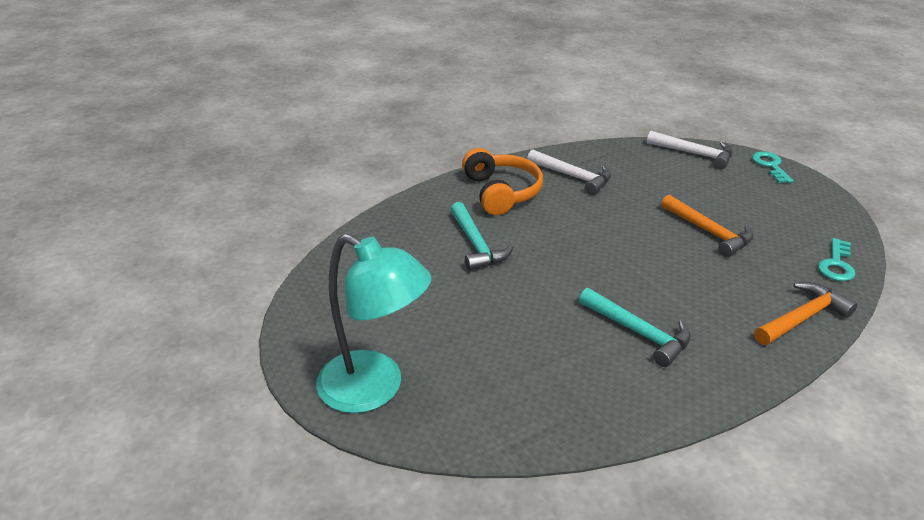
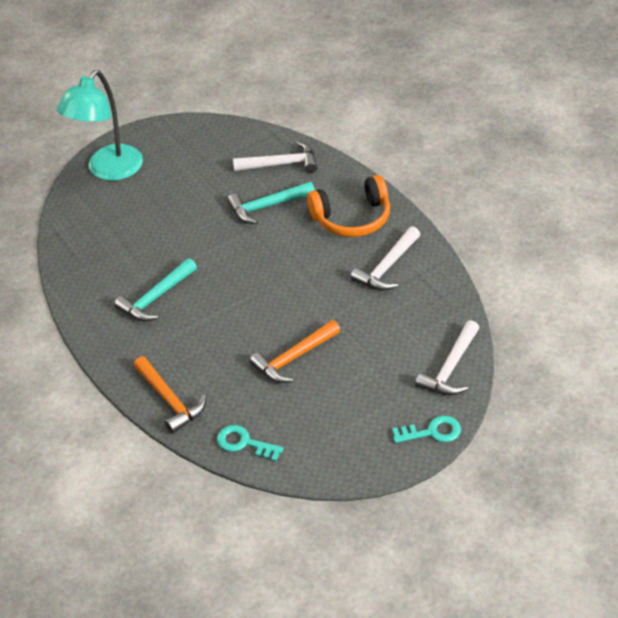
camera: 90 degrees right, 10 degrees up
(403, 233) = (281, 164): none -> white hammer

